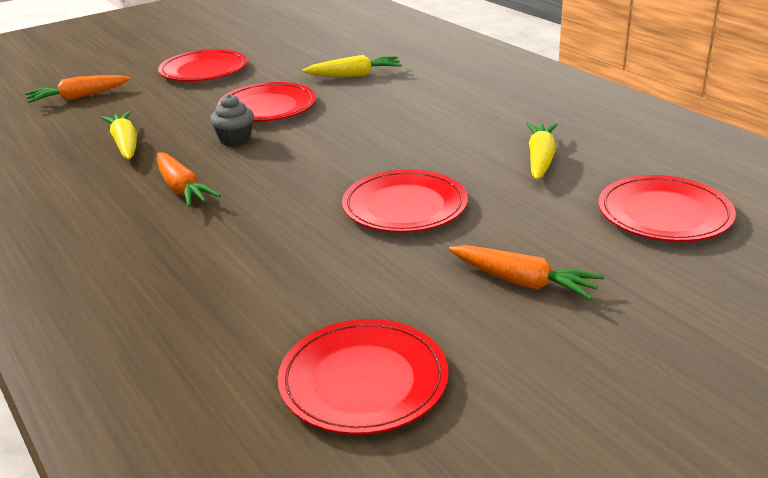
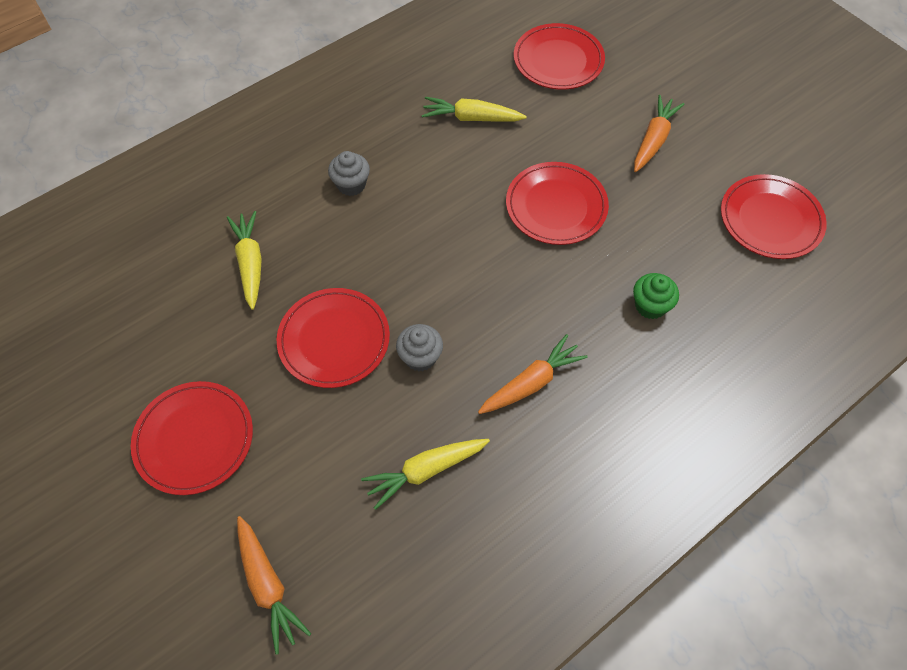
camera: 95 degrees left, 30 degrees up
(245, 261) = (650, 306): none -> green cupcake
(439, 106) = (351, 184): none -> grey cupcake

